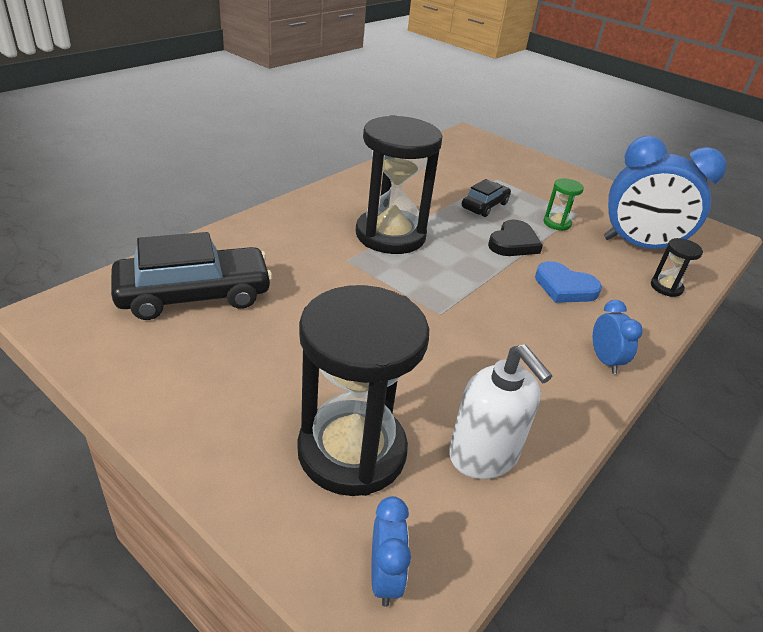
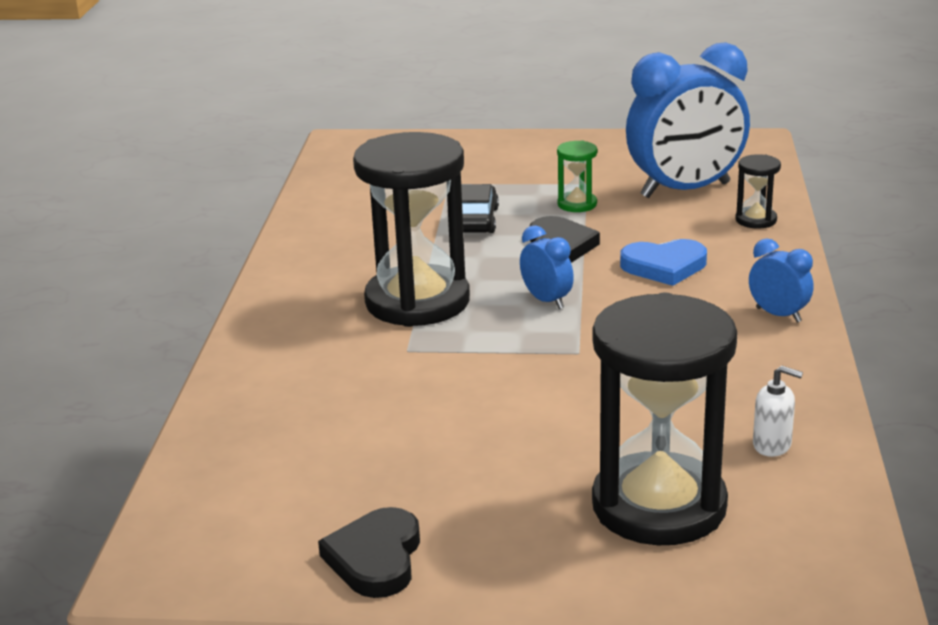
camera: 30 degrees left, 10 degrees down
(155, 376) = (375, 558): none -> black heart
(194, 295) = (291, 470): black car -> none
(385, 577) = (807, 570): blue clock -> blue clock (547, 301)
(484, 455) = (772, 445): white soap dispenser -> white soap dispenser, size x0.52

